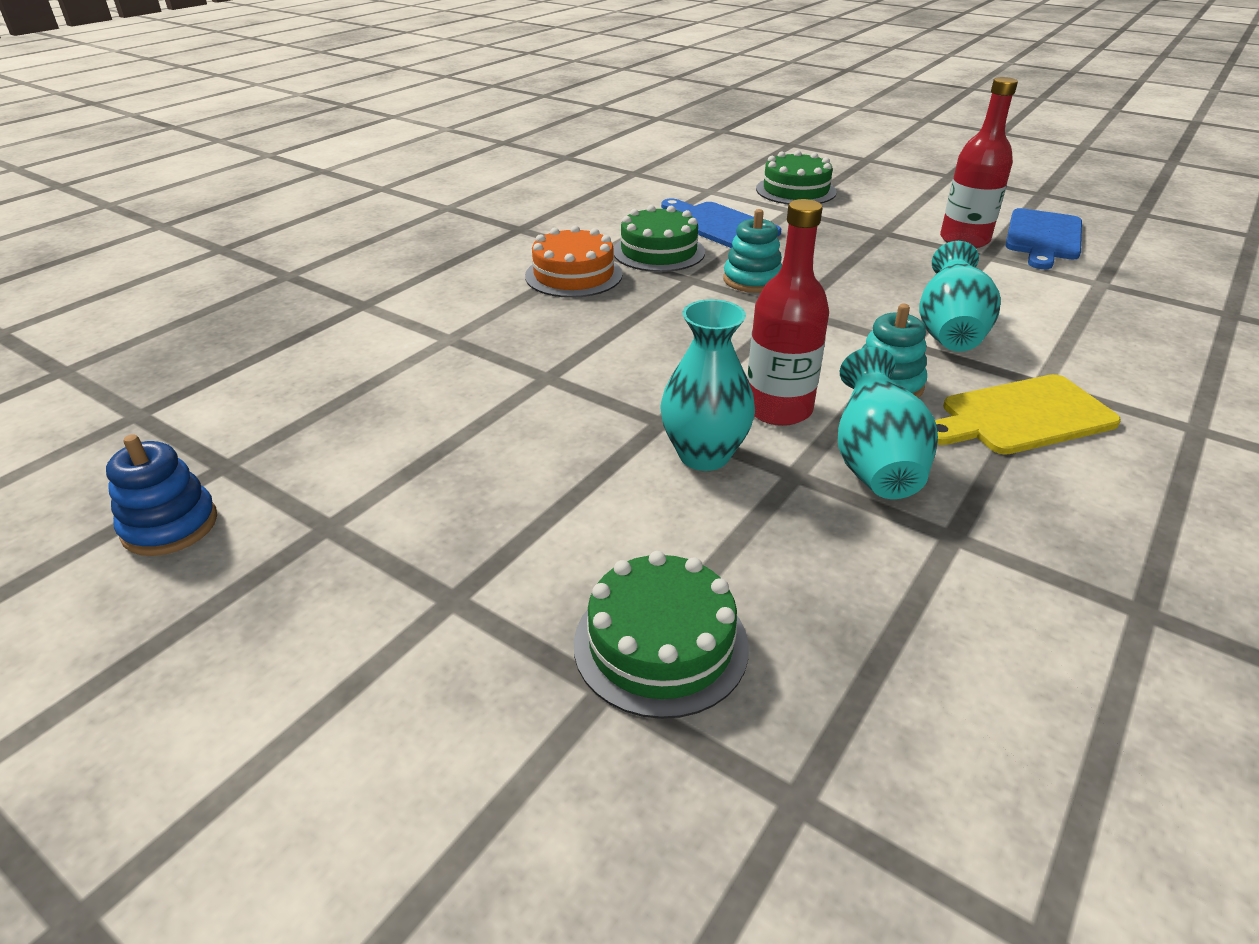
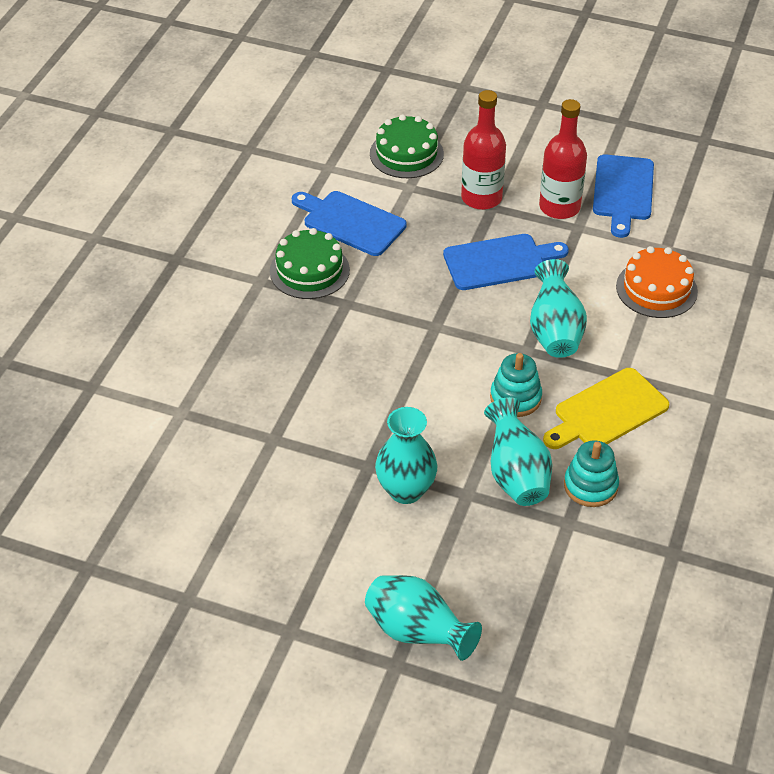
camera: 15 degrees left, 10 degrees up
(170, 526) = (85, 621): blue stacking toy -> none
(573, 275) = (249, 316): orange cake -> orange cake (656, 289)
(661, 644) = (417, 632): green cake -> turquoise vase
(752, 280) = (396, 295): turquoise stacking toy -> turquoise stacking toy (590, 486)
(778, 409) = (445, 437): red bottle -> red bottle (481, 198)
(885, 270) = (499, 262): none -> blue cutting board

